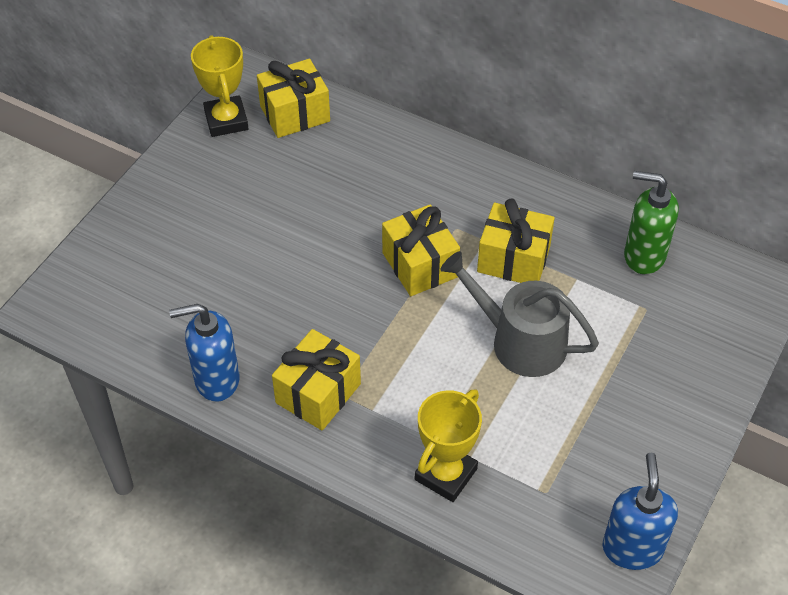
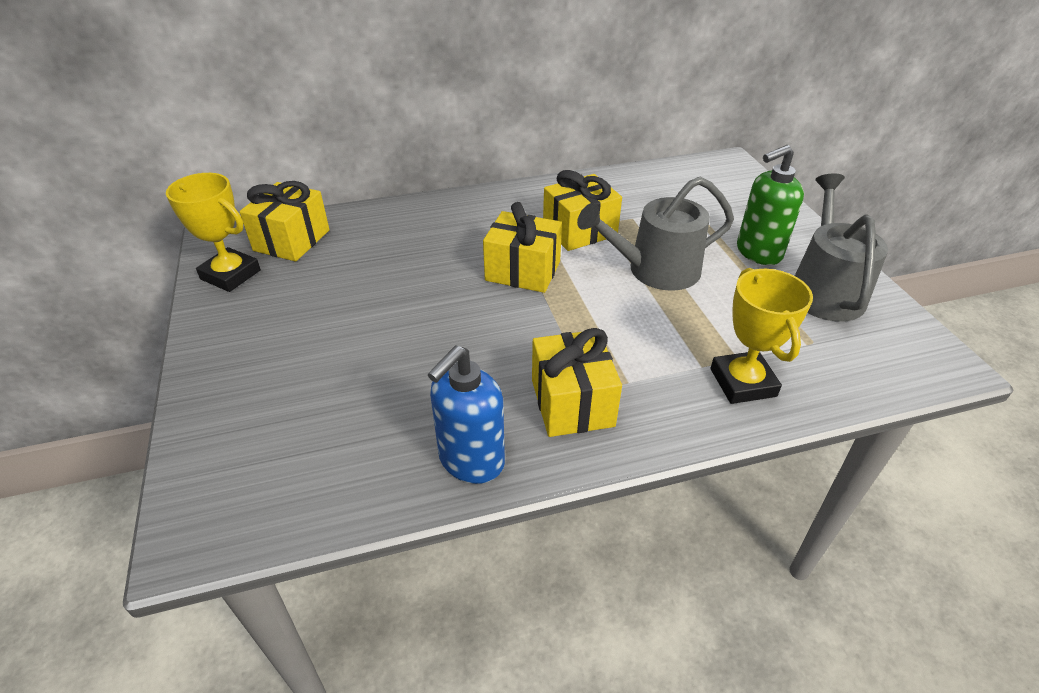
camera: 45 degrees left, 10 degrees down
(628, 465) = (824, 290): none -> grey watering can
(632, 548) = (907, 333): blue soap dispenser -> none
(643, 256) = (649, 185): green soap dispenser -> green soap dispenser (758, 252)

